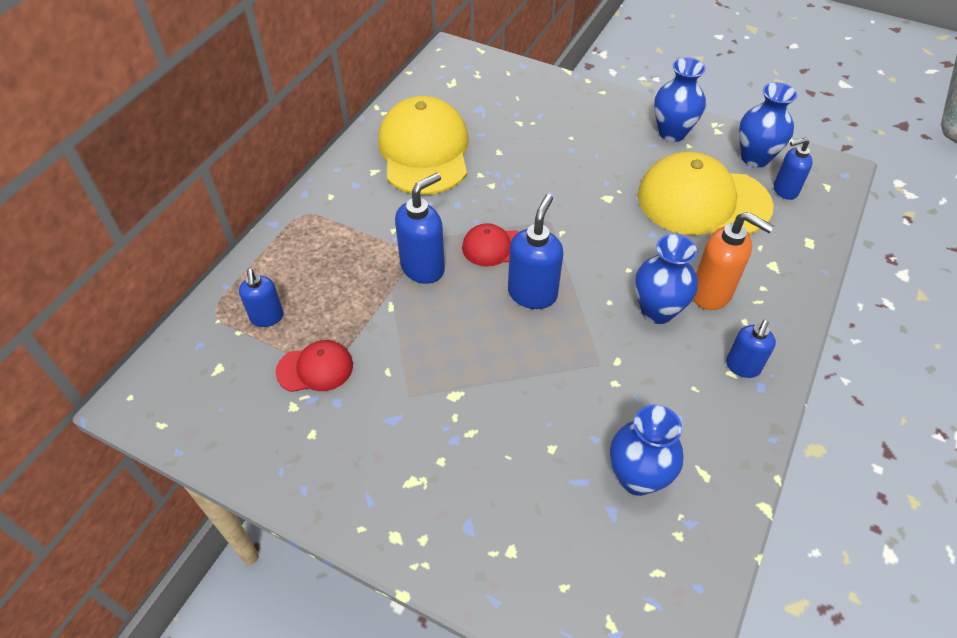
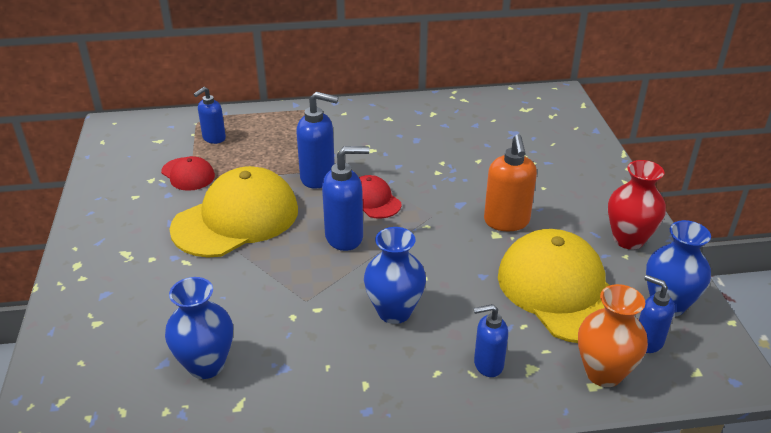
camera: 55 degrees right, 15 degrees down
(424, 151) = (435, 129): yellow cap -> yellow cap (236, 219)
(672, 132) = (628, 239): blue vase -> red vase
(712, 293) = (449, 338): orange soap dispenser -> orange soap dispenser (506, 222)
(742, 367) = (379, 389): blue soap dispenser -> blue soap dispenser (488, 364)
(801, 231) = (603, 373): none -> orange vase

